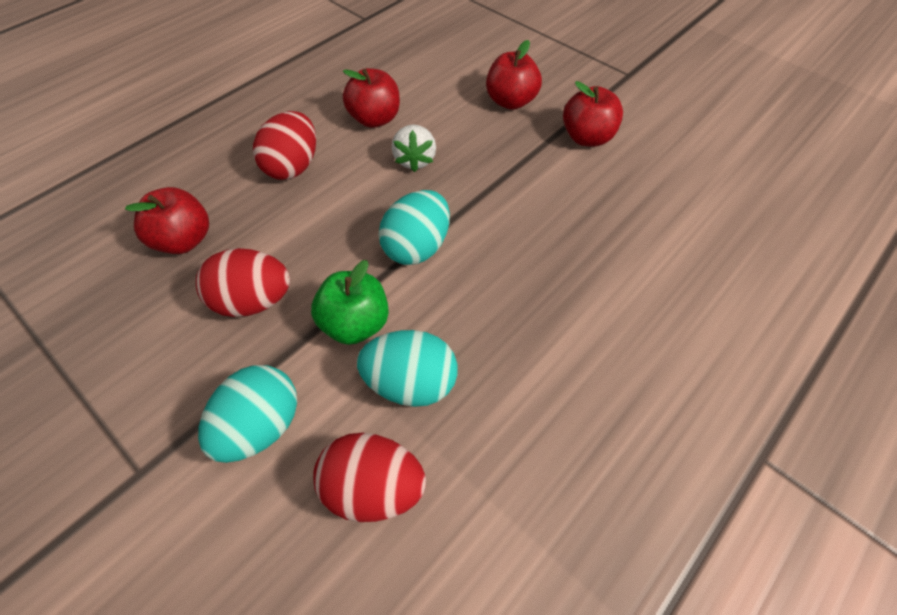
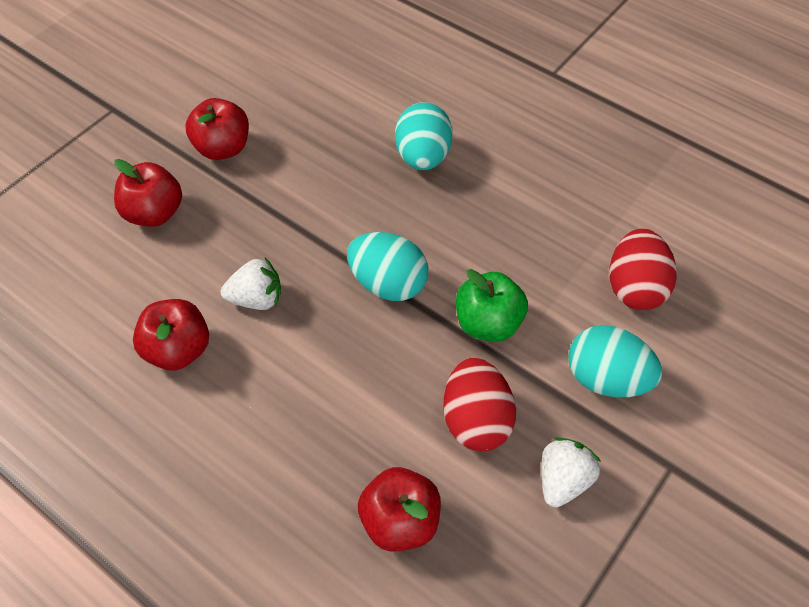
camera: 95 degrees left, 0 degrees up
(167, 364) = (563, 480): none -> white strawberry
(293, 167) = (268, 428): red egg -> none
(411, 383) = (540, 273): turquoise egg -> turquoise egg (423, 157)

